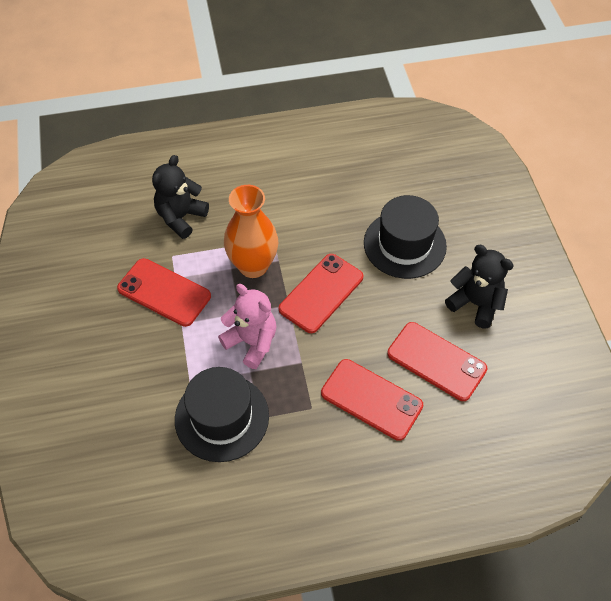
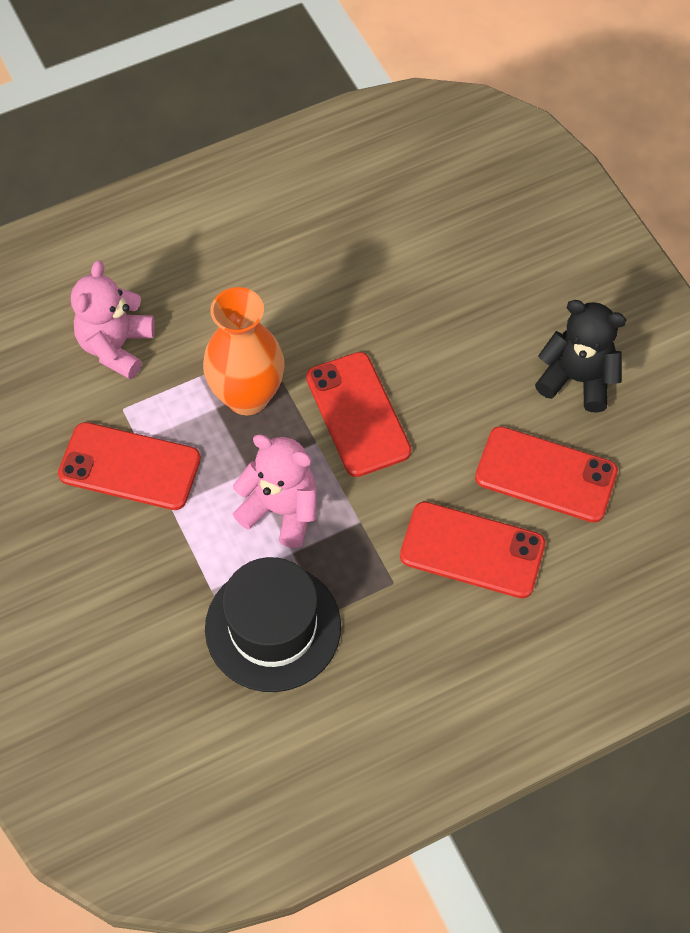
camera: 15 degrees left, 5 degrees up
(181, 217) = (116, 346): black teddy bear -> pink teddy bear
(321, 293) = (358, 414): red phone -> red phone turned 45 degrees counterclockwise
(404, 244) = (455, 314): black hat -> none

